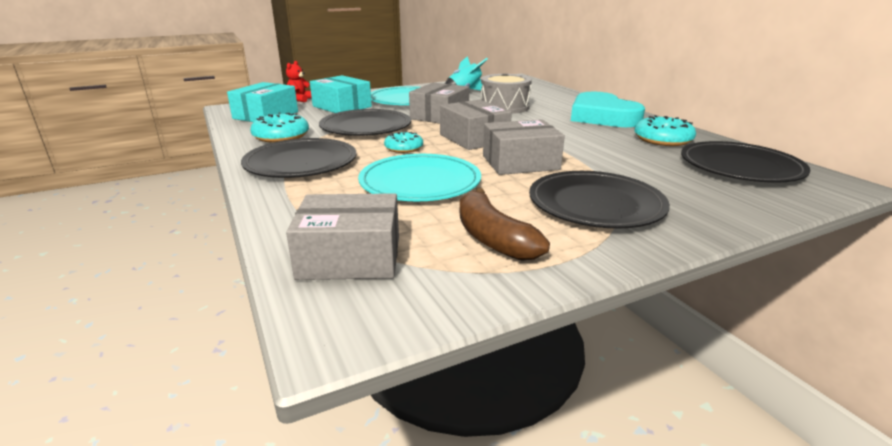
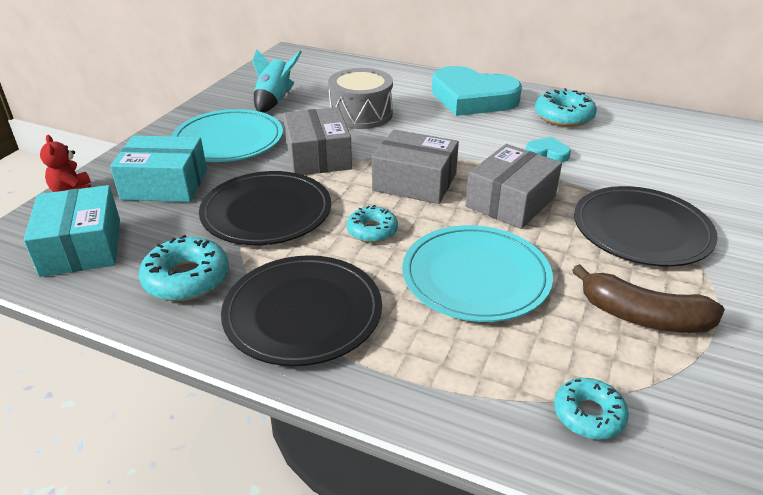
camera: 40 degrees left, 10 degrees up
(350, 257) = (588, 414): grey box -> turquoise donut
(604, 151) = (547, 153): none -> turquoise heart
(740, 166) = (657, 132): black plate -> none

